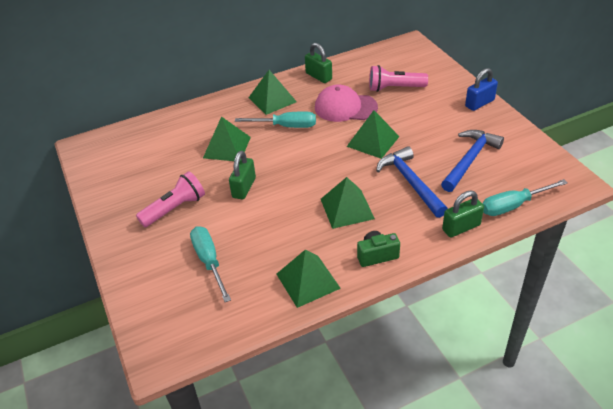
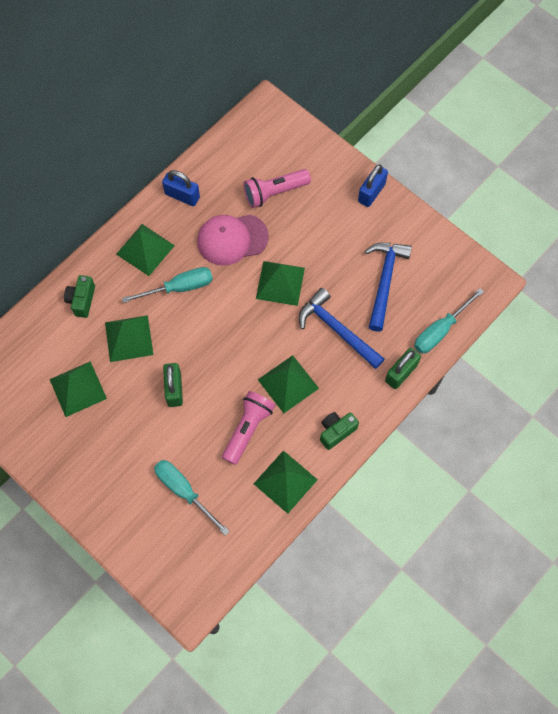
camera: 25 degrees left, 25 degrees up
(166, 168) = (78, 389): none -> green pyramid
(175, 209) = (116, 439): pink flashlight -> pink flashlight (248, 429)
(205, 117) = (82, 300): none -> green camera
(318, 76) = (182, 196): green padlock -> blue padlock

